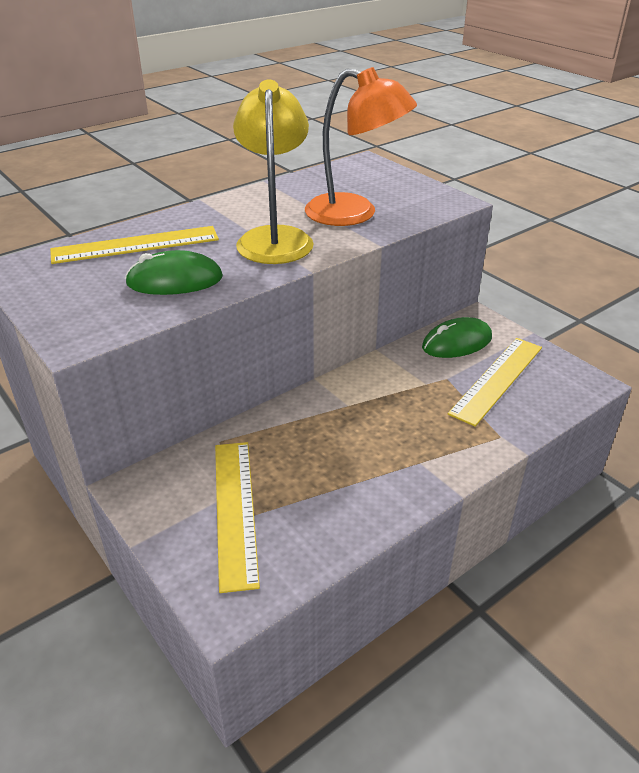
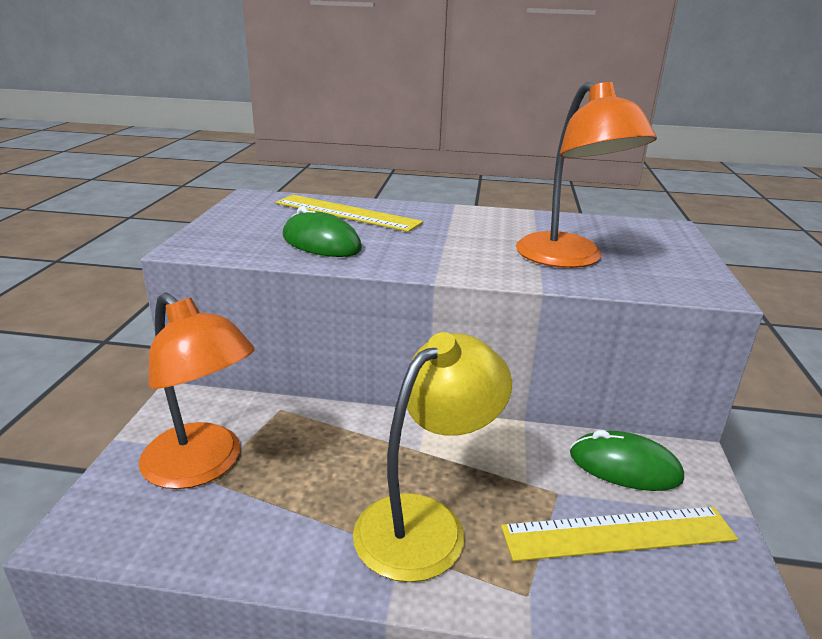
camera: 45 degrees right, 10 degrees down
(235, 510) = (203, 466): yellow ruler -> orange lamp
(275, 238) = (455, 247): yellow lamp -> yellow lamp (426, 522)

